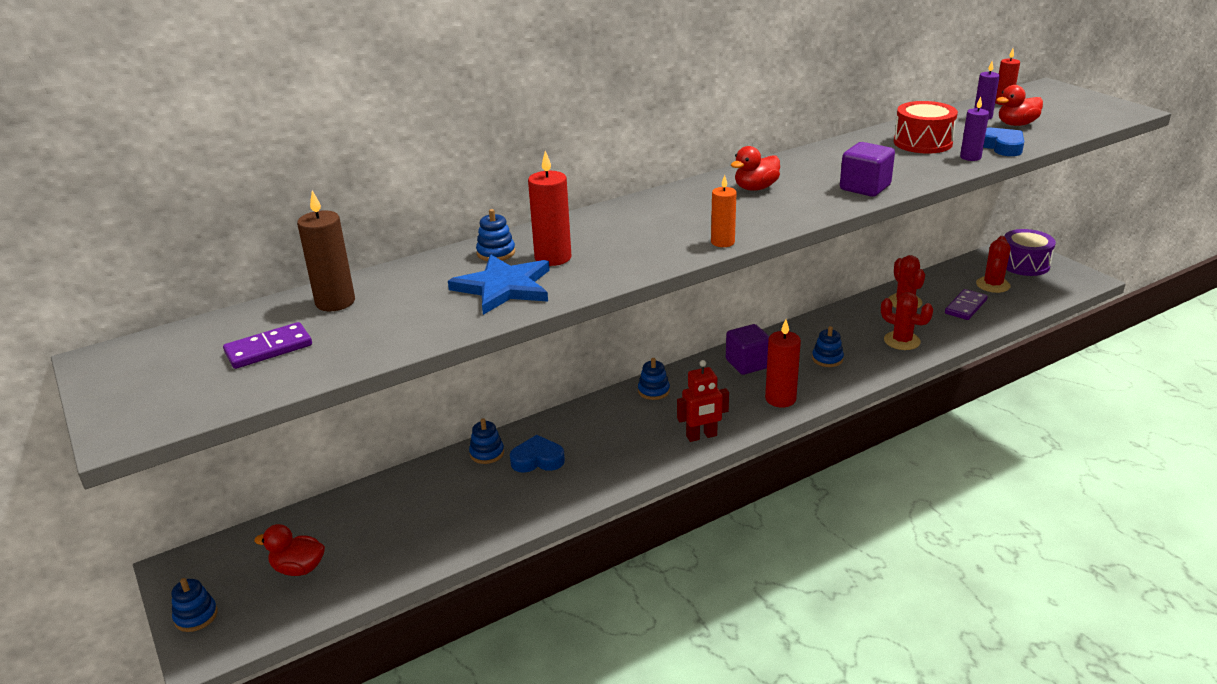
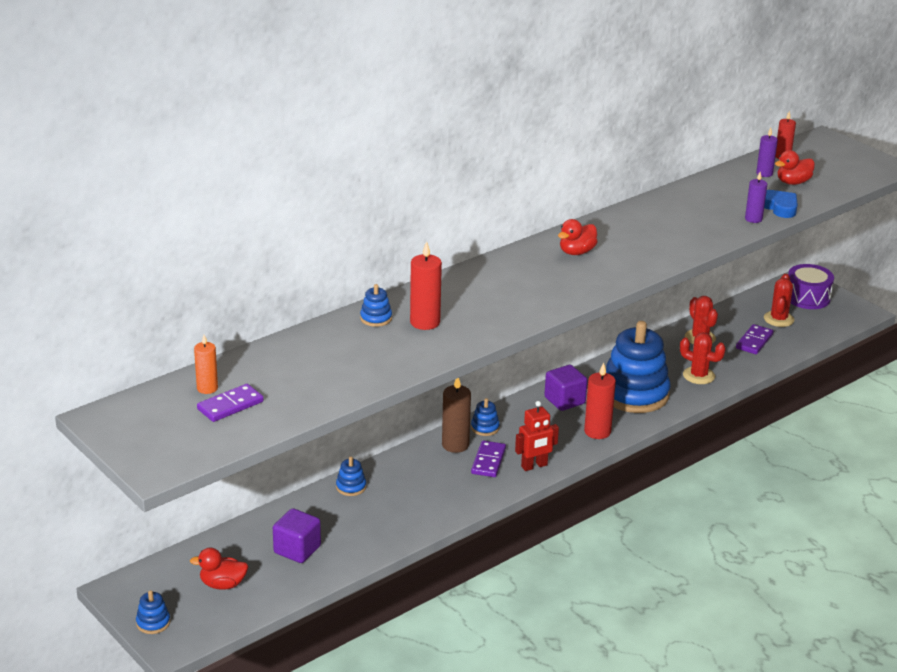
camera: 10 degrees left, 0 degrees up
(335, 302) = (262, 365): brown candle -> brown candle (455, 445)
(504, 287) = (394, 349): blue star -> none
(537, 460) = (397, 491): blue heart -> none
(650, 429) = (488, 461): none -> purple domino
(722, 242) = (559, 306): orange candle -> orange candle (207, 388)
(827, 359) = (634, 394): blue stacking toy -> blue stacking toy, size x2.49
(865, 188) = (667, 251): purple cube -> purple cube (297, 550)
(922, 143) = (713, 203): red drum -> none

